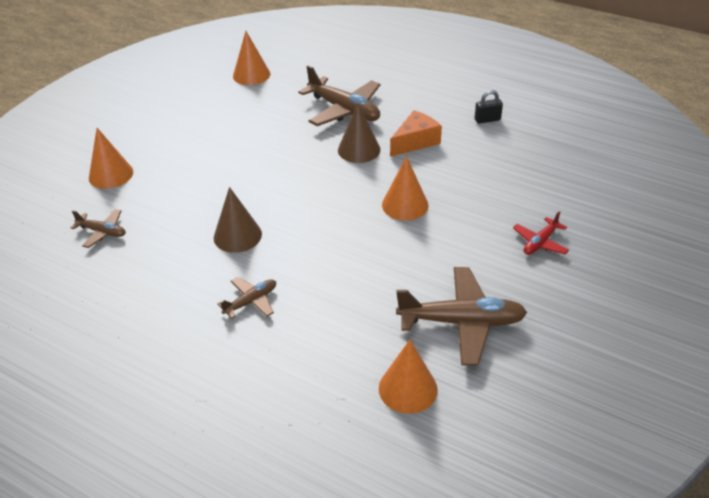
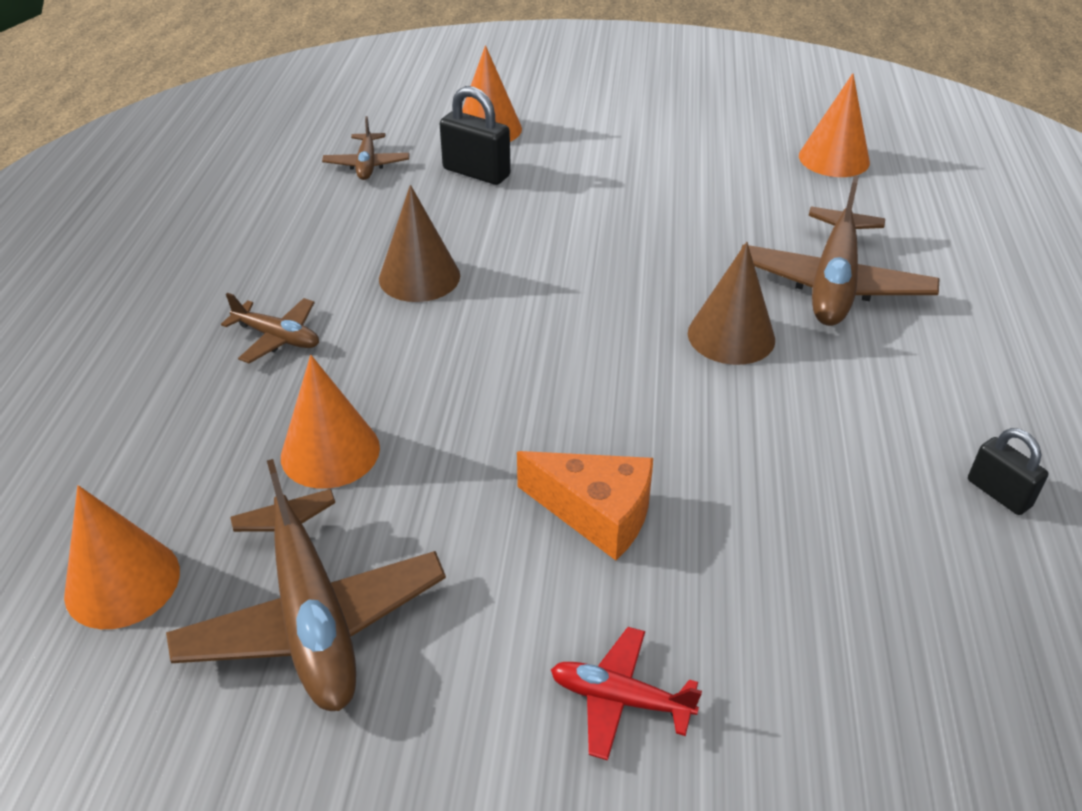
camera: 65 degrees right, 0 degrees up
(154, 191) = (476, 172): none -> black padlock
(405, 205) = (611, 442): orange cone -> orange cone (330, 452)
(415, 141) = (819, 402): orange cheese -> orange cheese (596, 513)

